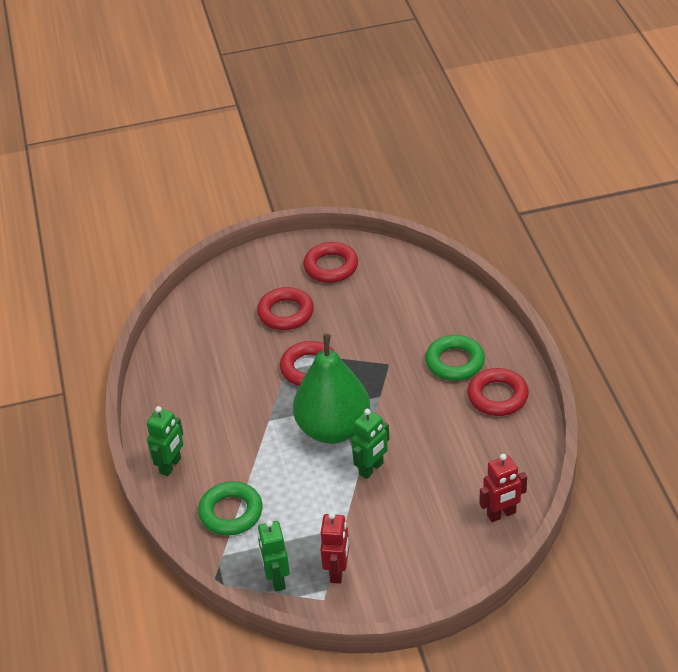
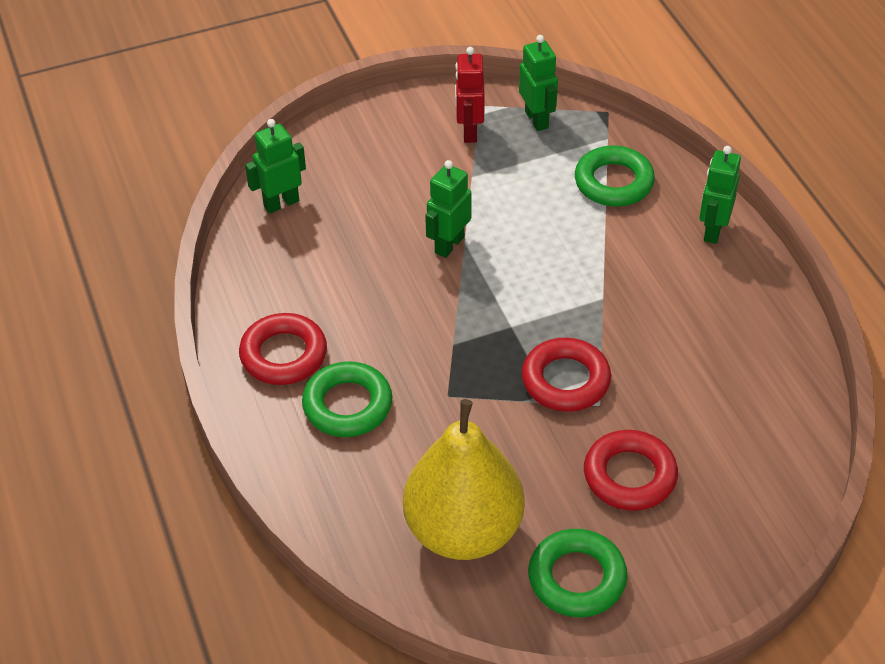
camera: 170 degrees right, 5 degrees up
(331, 267) = (577, 578): red ring -> green ring
(333, 429) = (509, 292): green pear -> none
(390, 291) = (463, 531): none -> yellow pear
(501, 514) = (281, 203): red robot -> green robot

